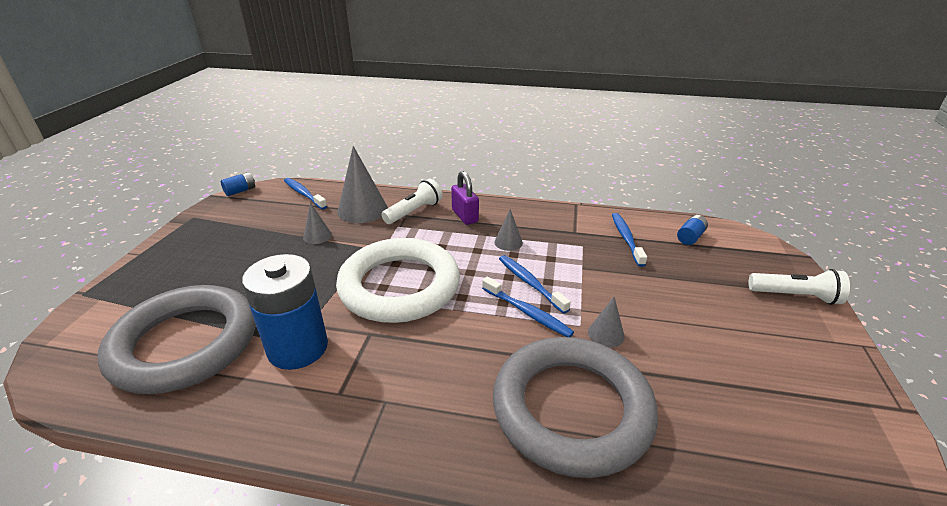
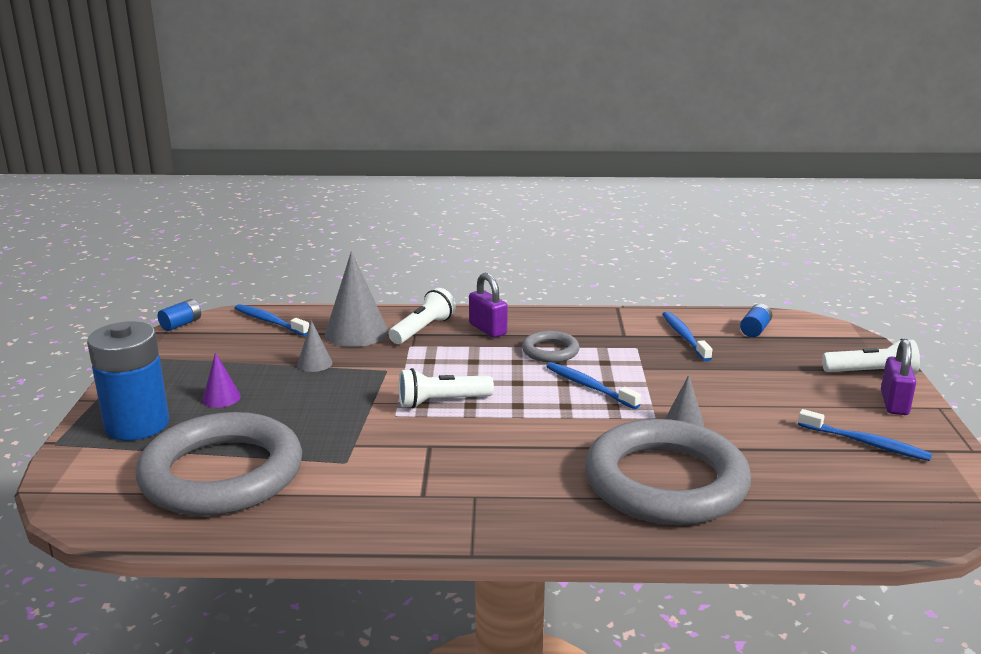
camera: 10 degrees left, 10 degrees down
(230, 262) = (221, 398): none -> purple cone
(298, 348) = (355, 465): blue battery -> blue battery (137, 425)
(399, 286) = (441, 402): white ring -> white flashlight
(508, 242) = (550, 351): grey cone -> grey ring
(527, 312) = (595, 412): blue toothbrush -> blue toothbrush (865, 443)
(817, 335) = (894, 403): none -> purple padlock

